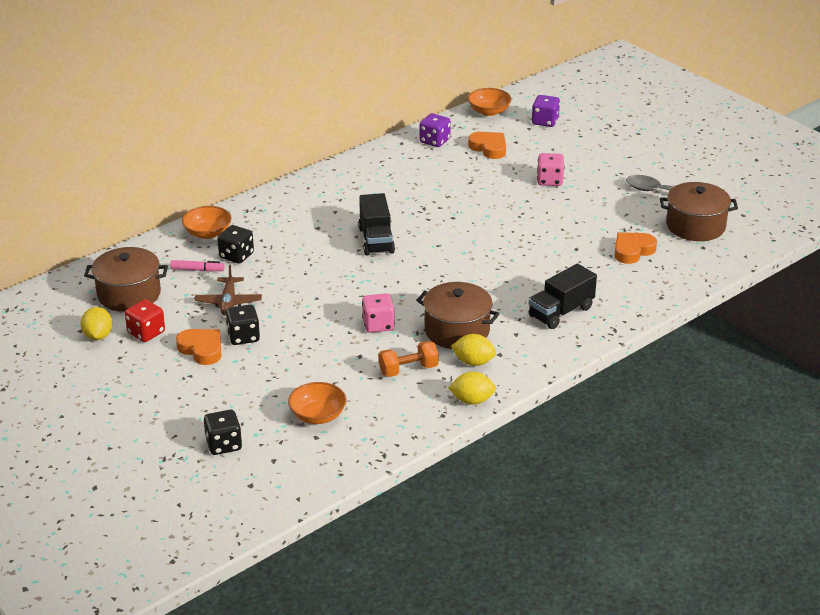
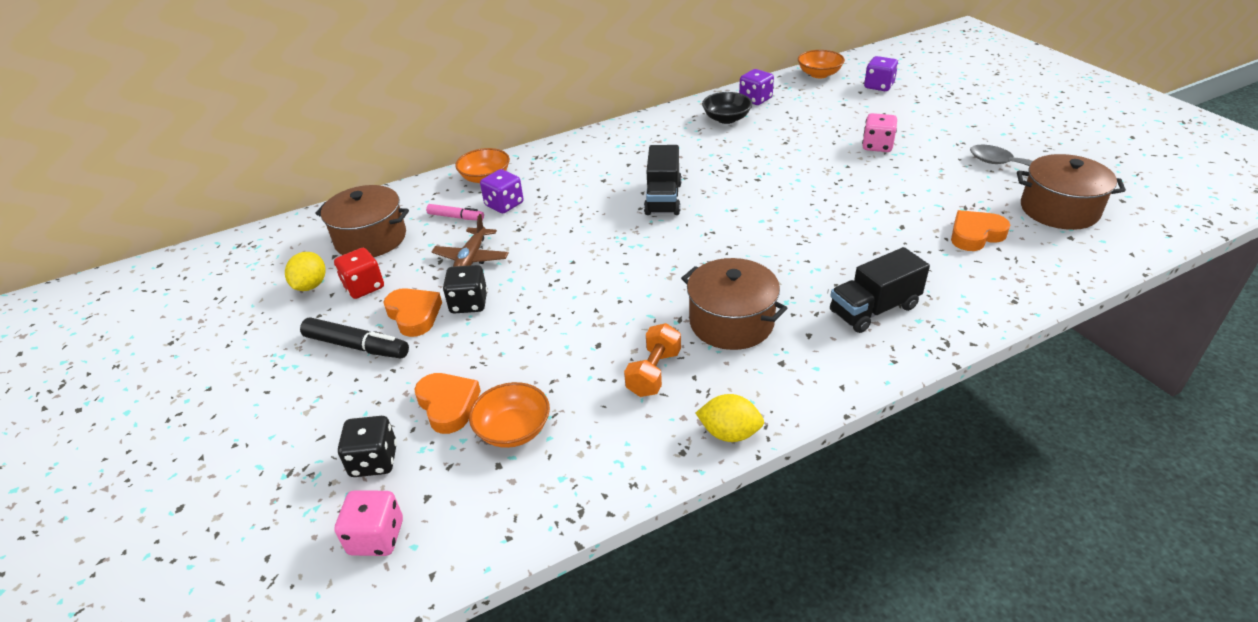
camera: 15 degrees right, 5 degrees up
(166, 375) = (357, 346): none -> black marker
(236, 256) = (504, 204): black dice -> purple dice
(378, 325) = (634, 304): pink dice -> pink dice (376, 537)
(408, 370) = (654, 373): orange dumbbell -> orange dumbbell turned 60 degrees counterclockwise
(412, 162) = (726, 119): none -> black bowl
(473, 362) = (743, 371): yellow lemon -> none
(489, 148) = (813, 109): orange heart -> orange heart (448, 405)

